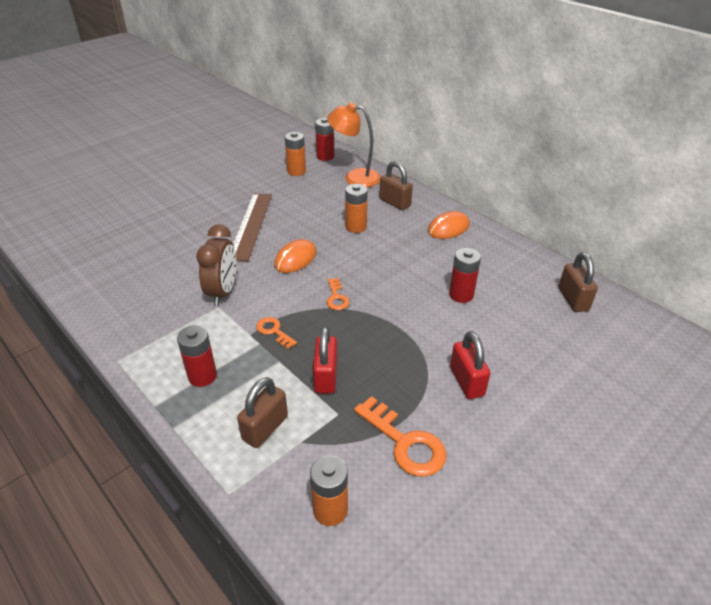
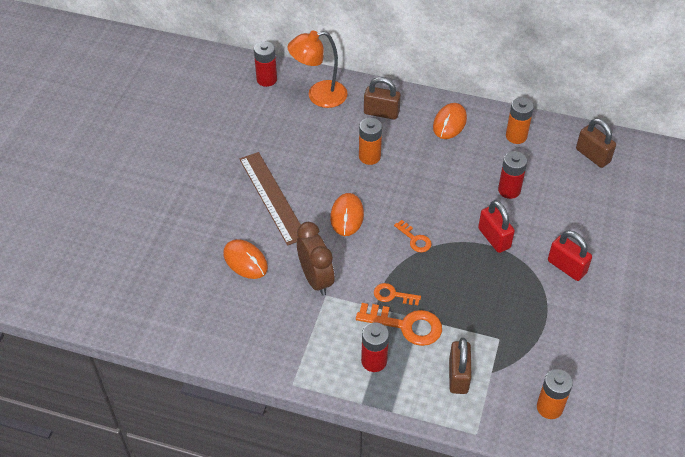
camera: 30 degrees left, 10 degrees up
(184, 257) = (245, 261): none -> orange mouse
(296, 171) = (255, 112): orange battery -> orange battery (516, 136)
(326, 377) = (466, 314): red padlock -> red padlock (494, 238)
(405, 442) = (560, 336): orange key -> orange key (406, 325)

